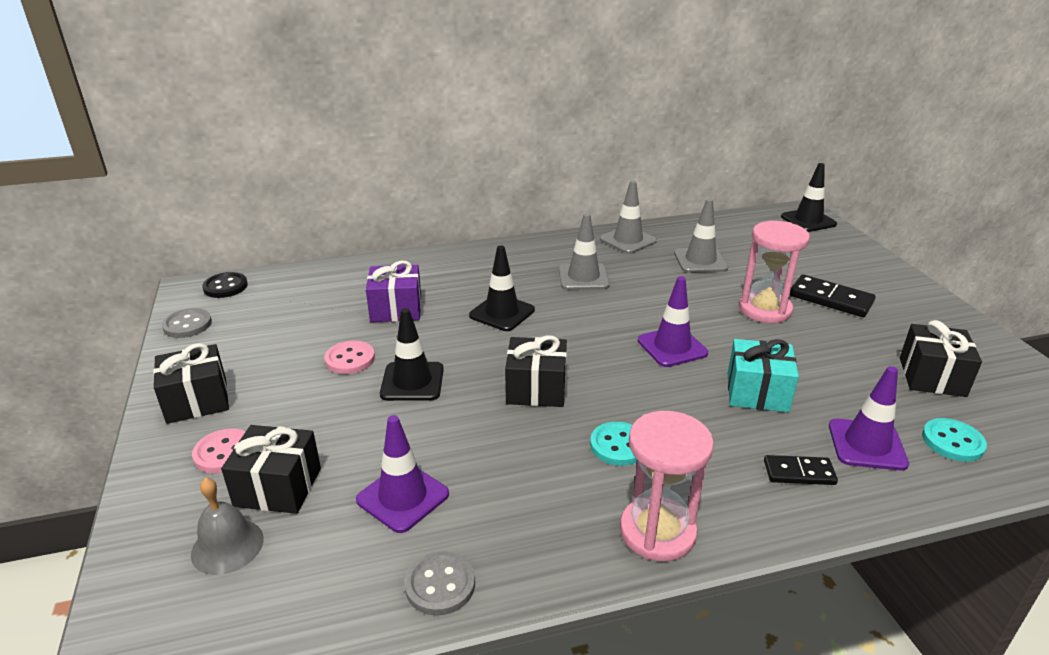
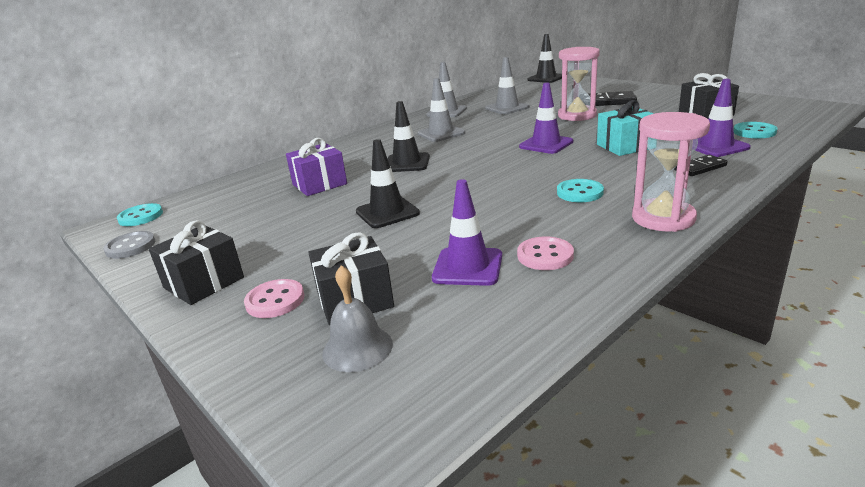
camera: 25 degrees left, 5 degrees down
(225, 287) = (140, 216): black button -> turquoise button
(350, 359) = (317, 218): pink button -> pink button (545, 255)
(440, 585) = (563, 296): grey button -> none
(536, 389) = (485, 187): black gift -> none

